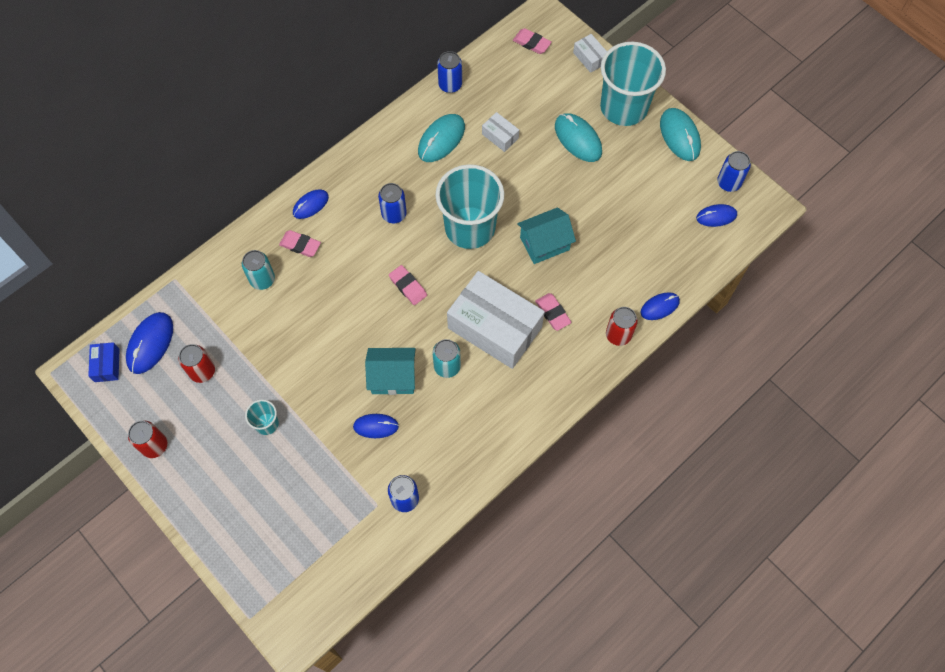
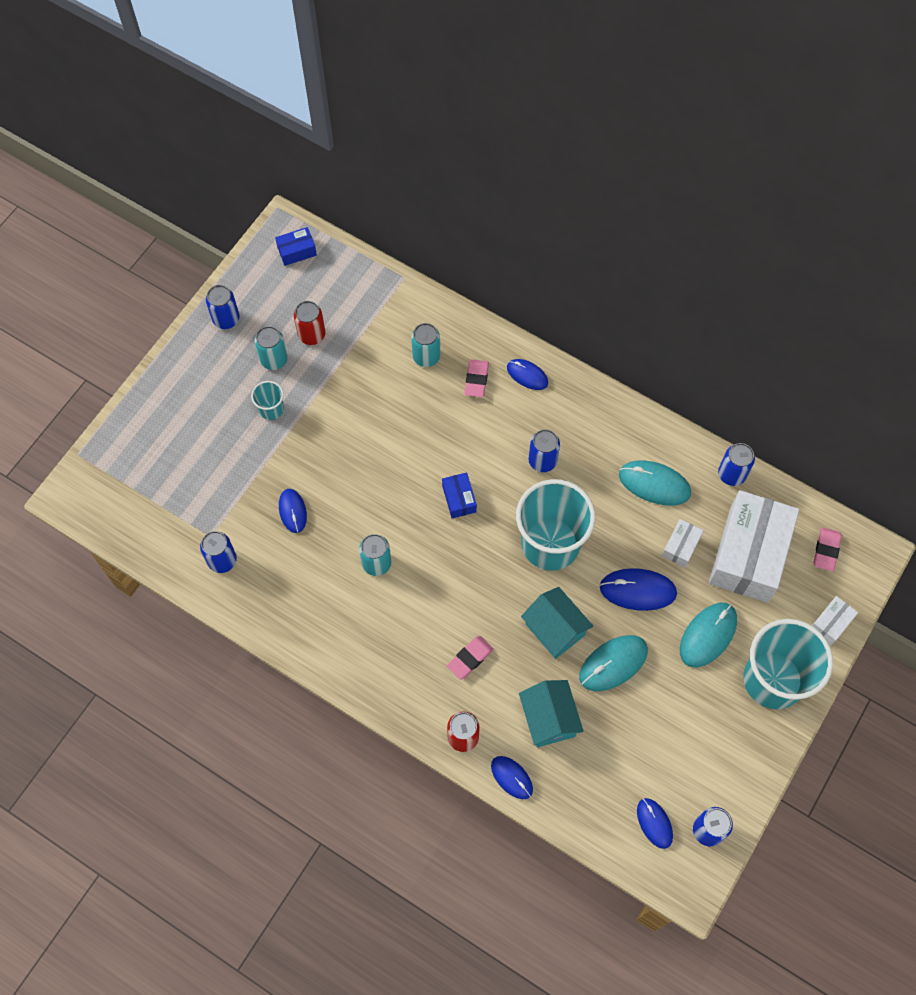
camera: 75 degrees right, 0 degrees up
(150, 343) = (328, 280): blue mouse -> blue mouse (638, 590)
(154, 445) = (226, 319): red can -> blue can
(215, 410) = (274, 359): none -> turquoise can
(393, 377) = (350, 513): turquoise house -> turquoise house (549, 719)
(408, 286) = (459, 499): pink eraser -> blue box
(494, 327) = (435, 600): white box -> white box (749, 554)
(679, 136) = (755, 756): turquoise mouse -> turquoise mouse (613, 663)

